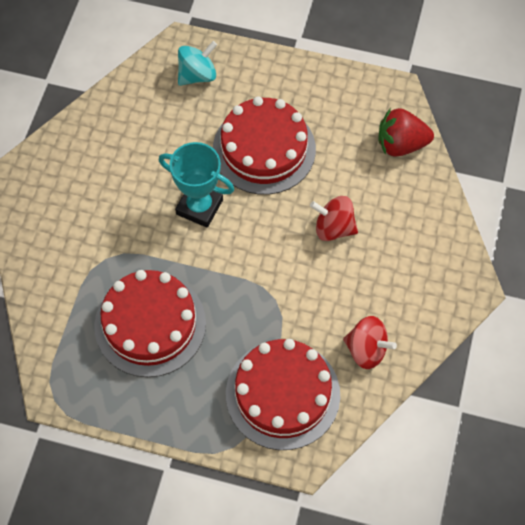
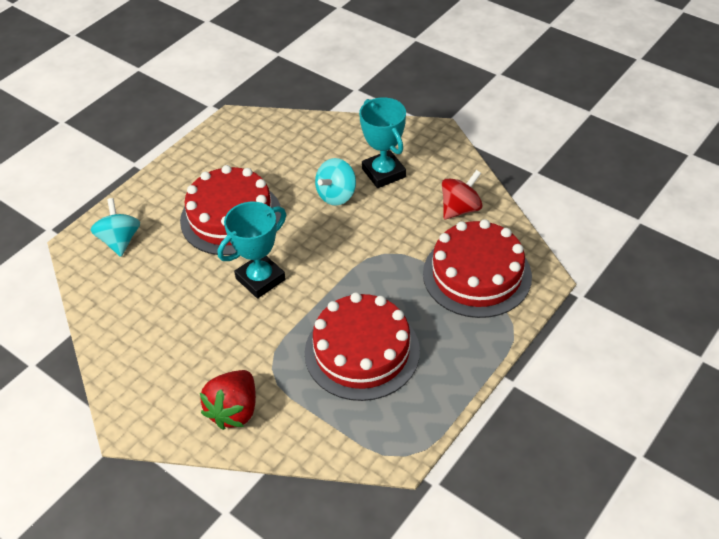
camera: 65 degrees left, 15 degrees down
(333, 228) = (336, 195): red spinning top -> turquoise spinning top
(385, 259) = (383, 173): none -> turquoise trophy
(401, 144) = (284, 132): red strawberry -> red strawberry (234, 410)

